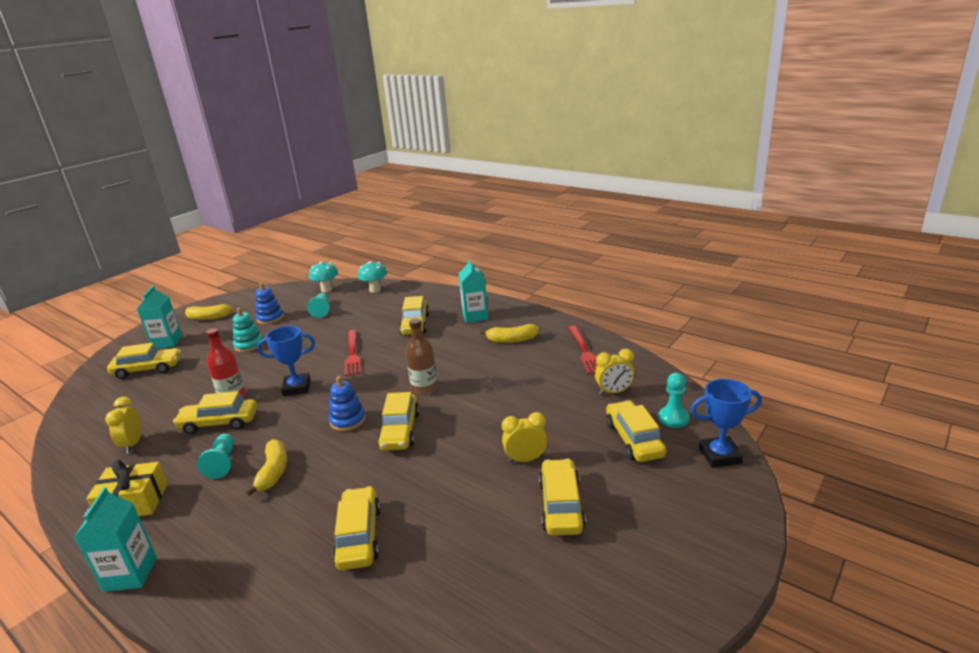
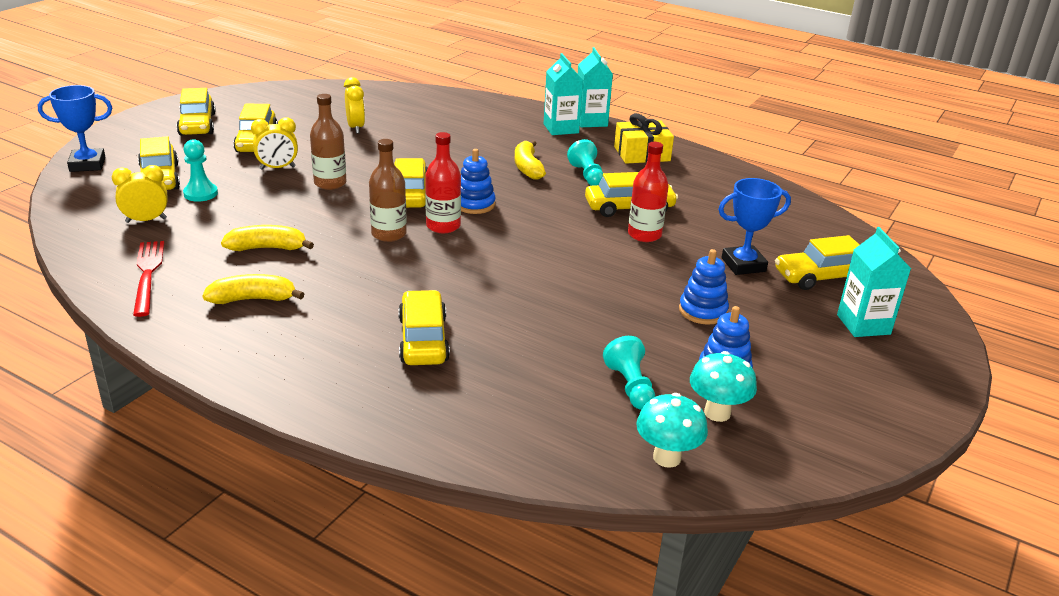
camera: 170 degrees right, 5 degrees up
(133, 444) = (706, 192): yellow clock -> yellow clock (356, 128)
(208, 317) = (861, 380): yellow banana -> yellow banana (267, 248)
(249, 345) = (702, 311): turquoise stacking toy -> blue stacking toy
(297, 388) = (564, 242): blue trophy -> blue trophy (743, 265)
(352, 354) = (512, 287): red fork -> none
(359, 536) = (425, 132): yellow car -> yellow car (197, 124)
(375, 290) = (543, 449): turquoise mushroom -> turquoise mushroom (717, 413)
(381, 397) = (443, 226): none -> red bottle
(471, 440) = (330, 183): none -> brown bottle
(475, 316) = (309, 353): turquoise carton -> turquoise carton (561, 128)
(673, 418) = (101, 193): turquoise pawn -> turquoise pawn (200, 193)

